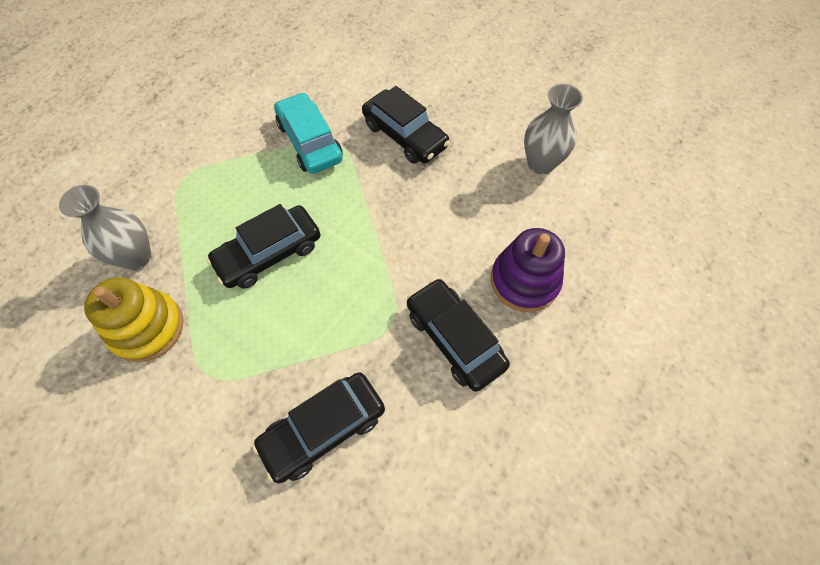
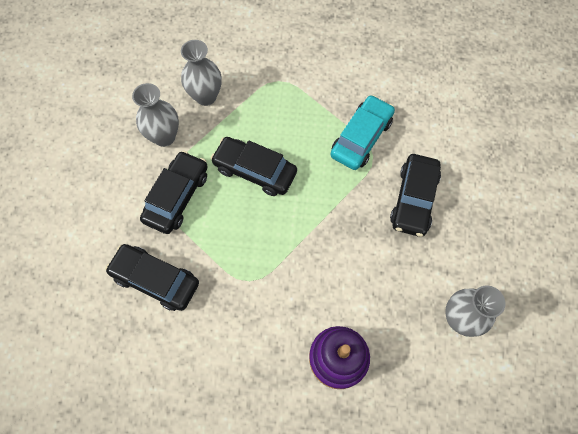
camera: 60 degrees right, 5 degrees up
(147, 328) = (164, 137): yellow stacking toy -> grey vase
(454, 339) = (262, 330): black car -> black car (177, 197)

